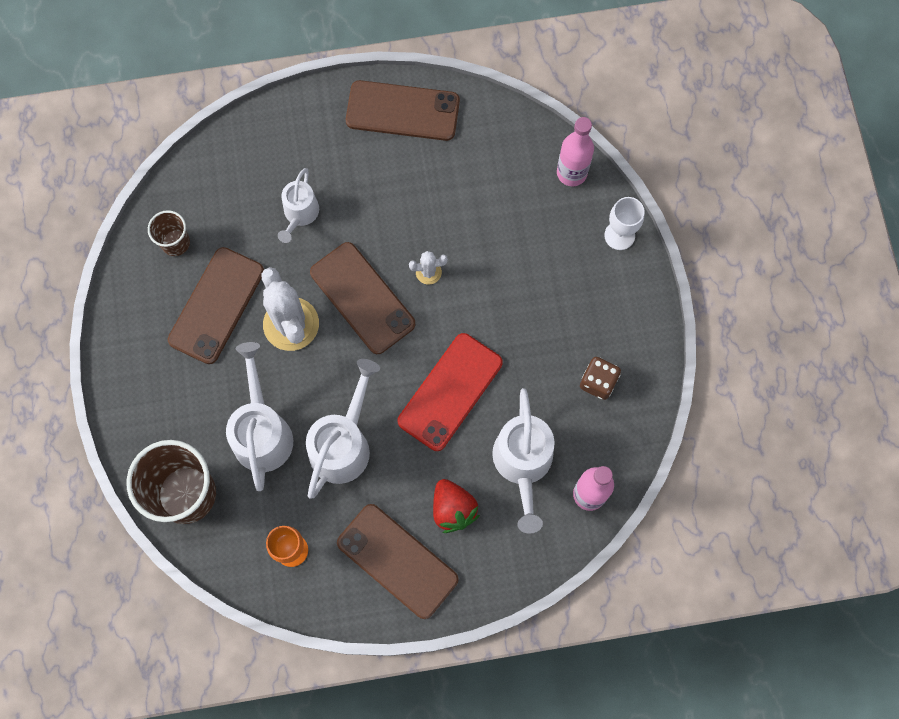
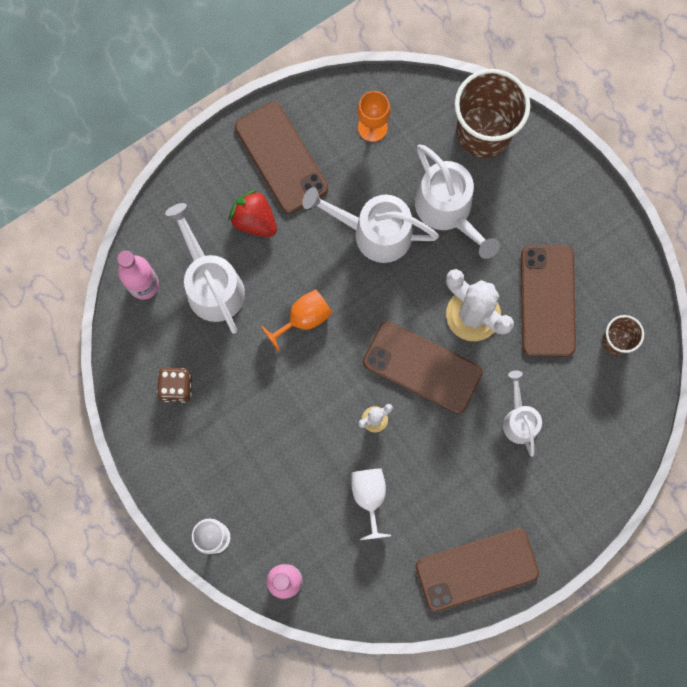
camera: 155 degrees right, 5 degrees up
(343, 443) = (373, 232): white watering can -> white watering can turned 105 degrees clockwise
(397, 561) = (281, 158): brown phone -> brown phone turned 45 degrees clockwise
(450, 392) = (303, 318): red phone -> orange goblet
(466, 209) = (369, 497): none -> white goblet

